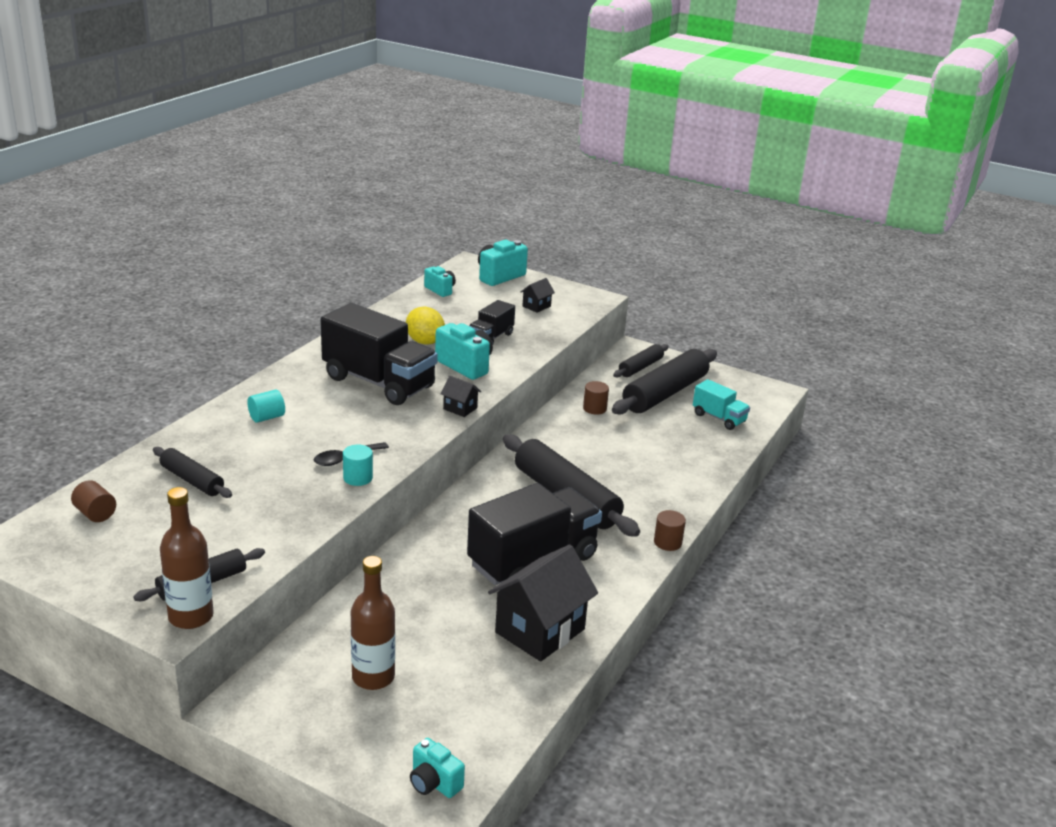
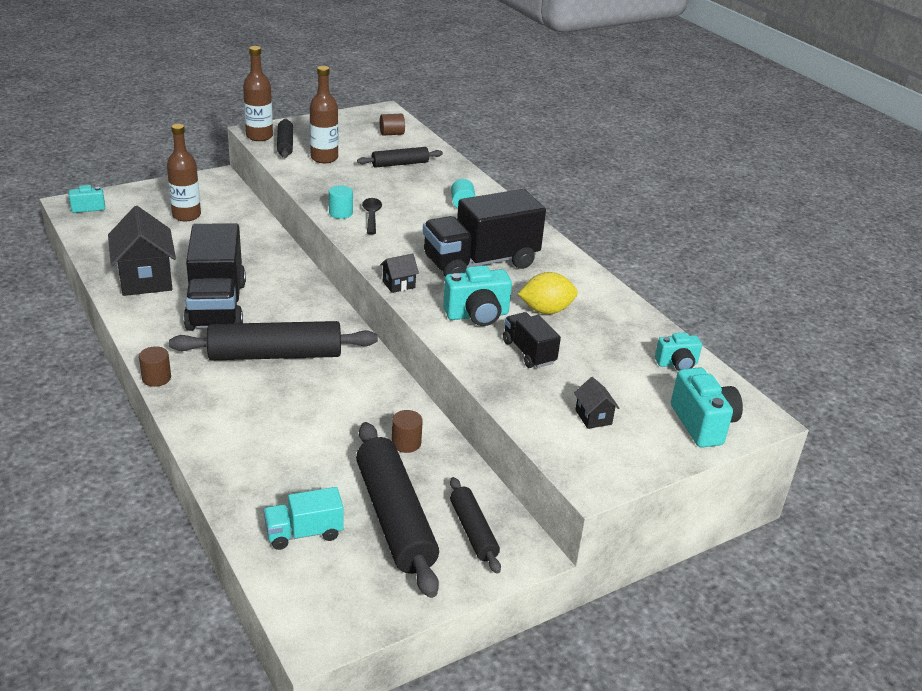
camera: 120 degrees right, 5 degrees up
(221, 537) = (324, 158): none -> brown bottle

